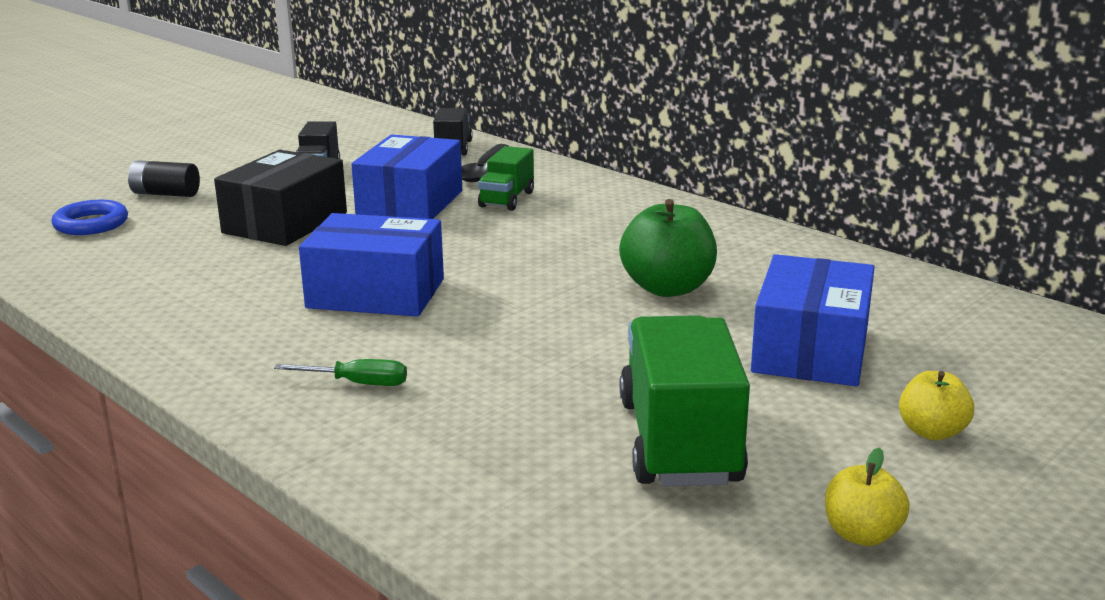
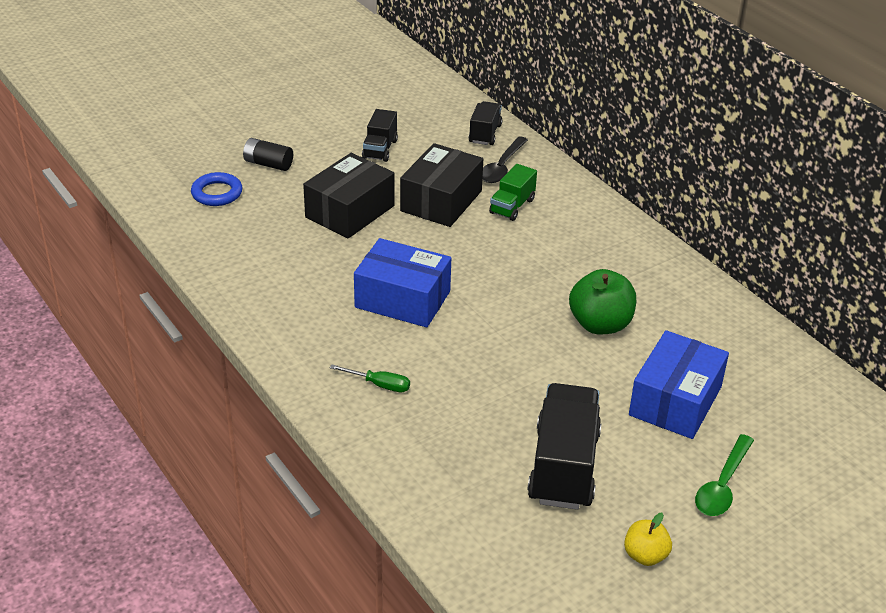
camera: 10 degrees right, 15 degrees up
(410, 203) = (441, 201): blue box -> black box
(679, 441) = (563, 467): green truck -> black truck
(932, 432) = (722, 485): yellow apple -> green spoon

